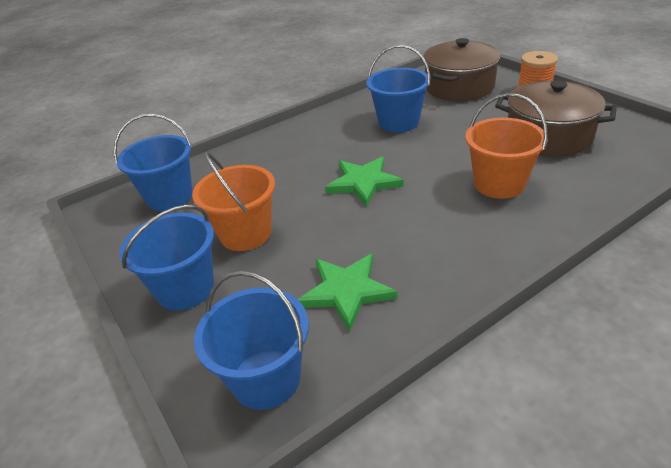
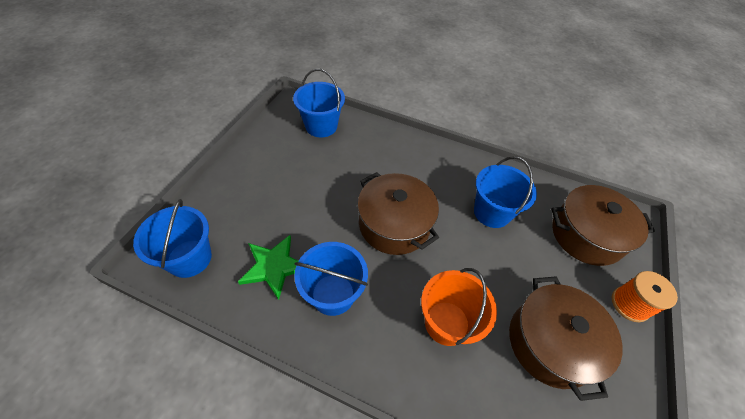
camera: 50 degrees right, 15 degrees up
(185, 289) = (244, 182): blue bucket -> blue bucket (333, 294)
(245, 234) = (304, 184): orange bucket -> none
(363, 182) = (394, 224): green star -> brown pot

